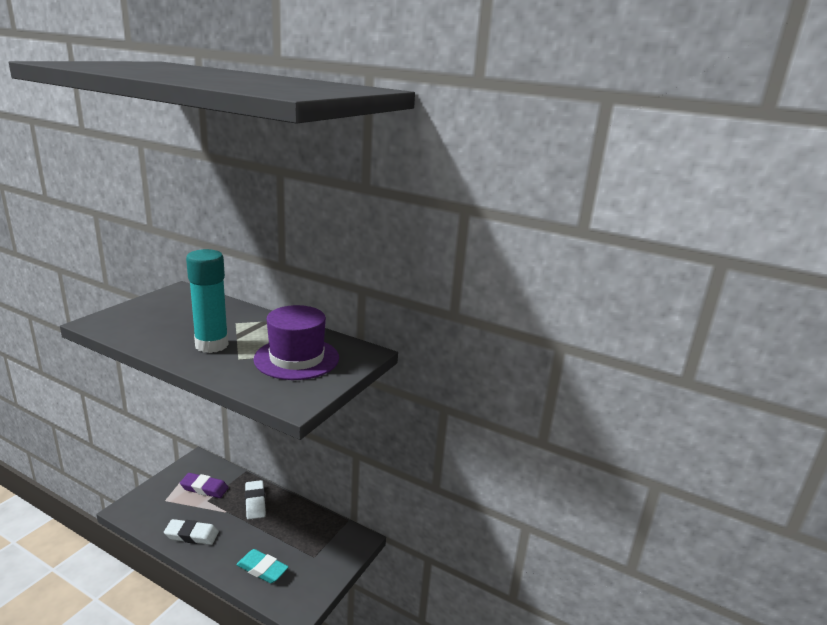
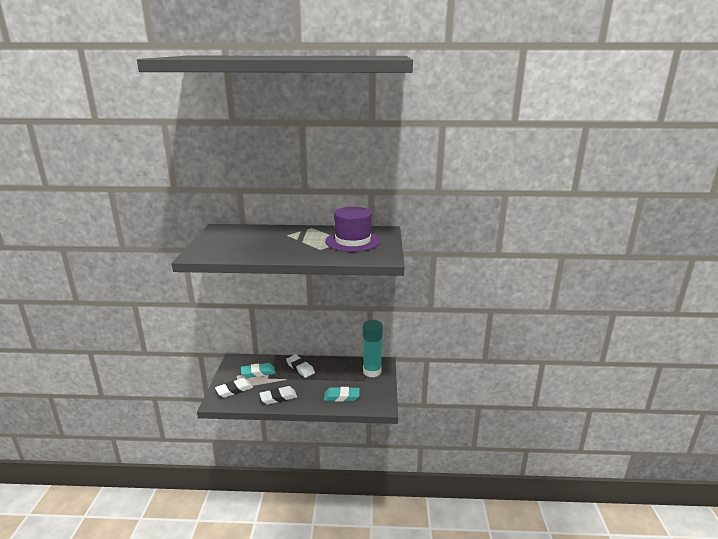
camera: 25 degrees left, 0 degrees up
(158, 502) = (234, 390): none -> white eraser
(204, 488) = (258, 372): purple eraser -> turquoise eraser
(211, 345) = (293, 247): turquoise glue stick -> turquoise glue stick (372, 371)

